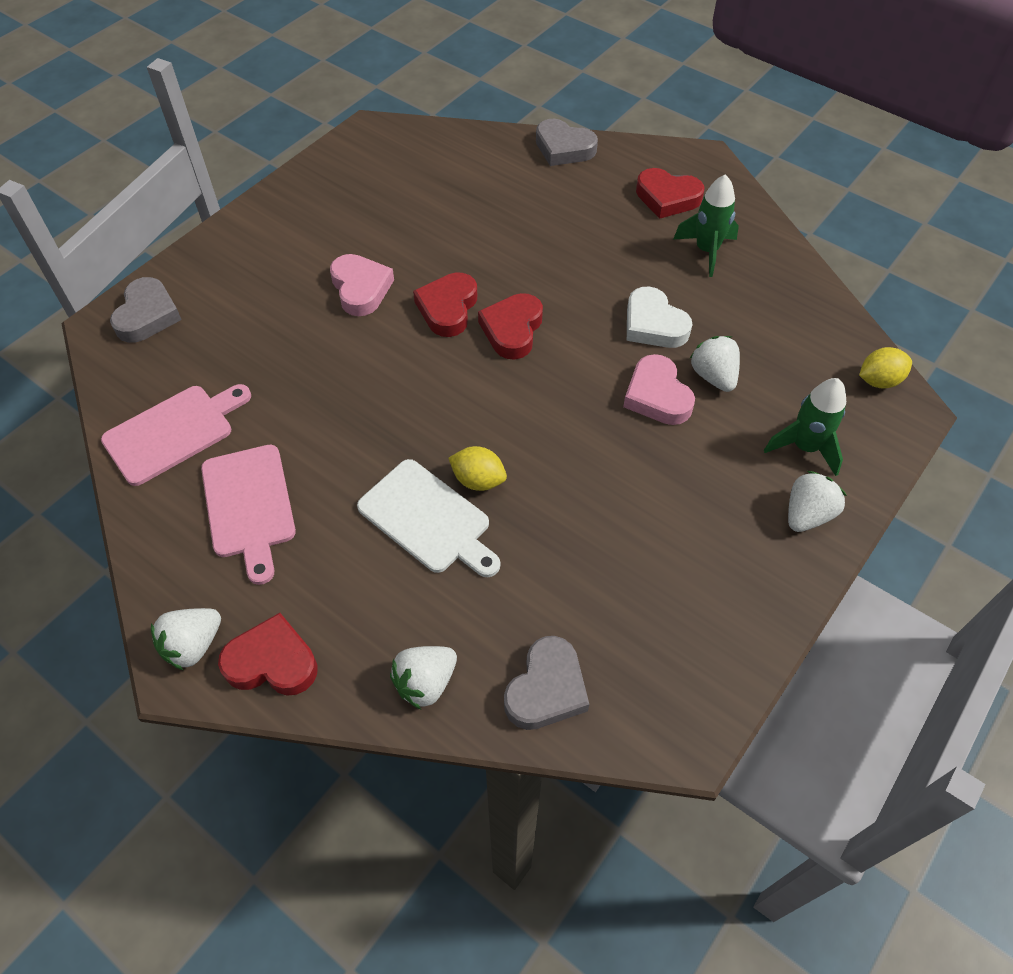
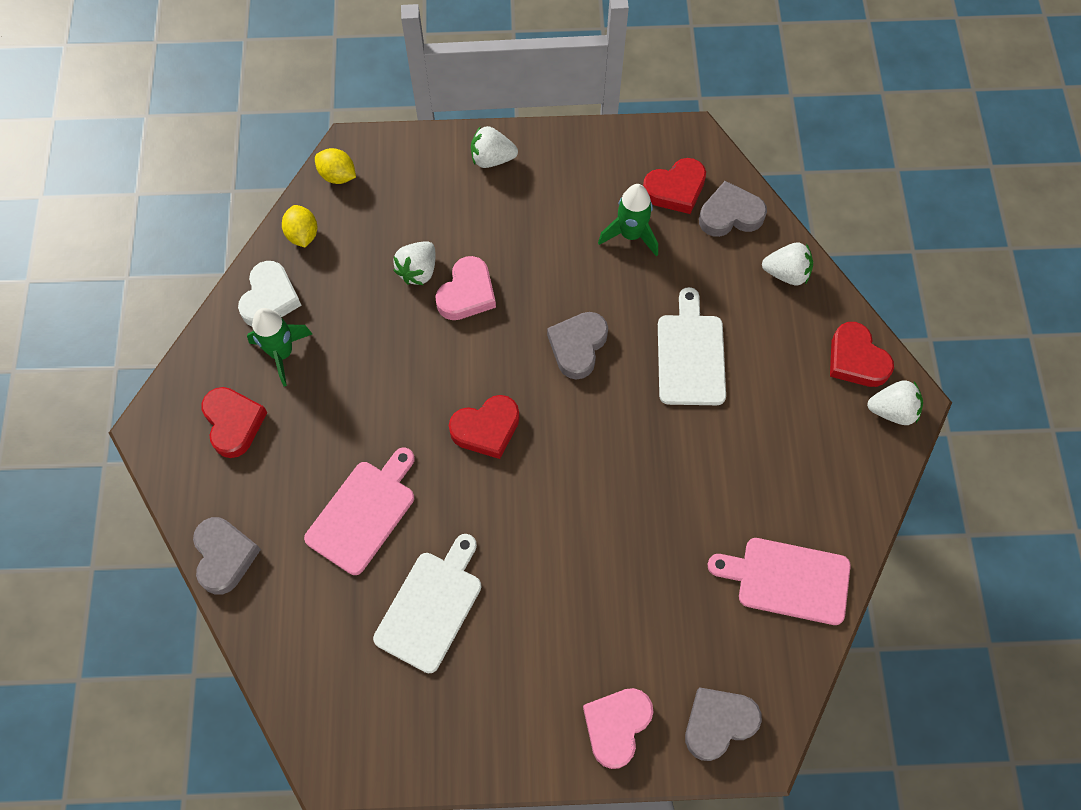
camera: 130 degrees left, 10 degrees up
(249, 506) = (786, 469): pink cutting board -> pink cutting board (364, 513)
(361, 289) = (541, 577): pink heart -> pink heart (616, 726)
(411, 222) = (431, 606): none -> white cutting board
(448, 308) = (504, 492): red heart -> red heart (675, 189)
(478, 480) = (635, 349): yellow lemon -> yellow lemon (303, 235)
(525, 439) = (578, 346): none -> grey heart
(653, 324) = (398, 338): white heart -> white heart (270, 298)
(805, 447) = (437, 186): green rocket -> green rocket (631, 235)

